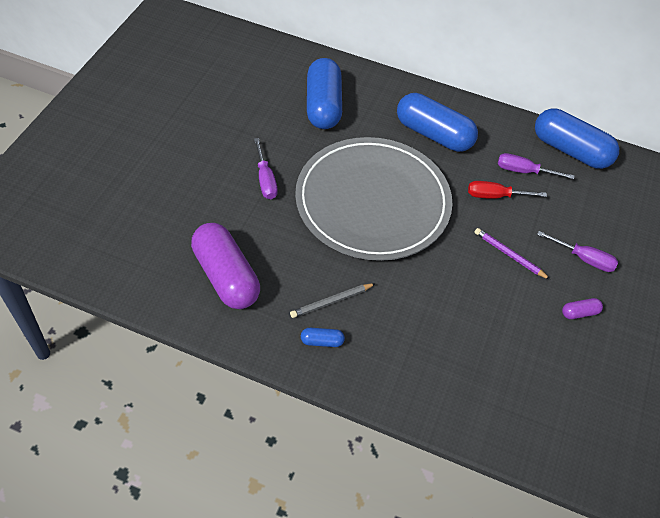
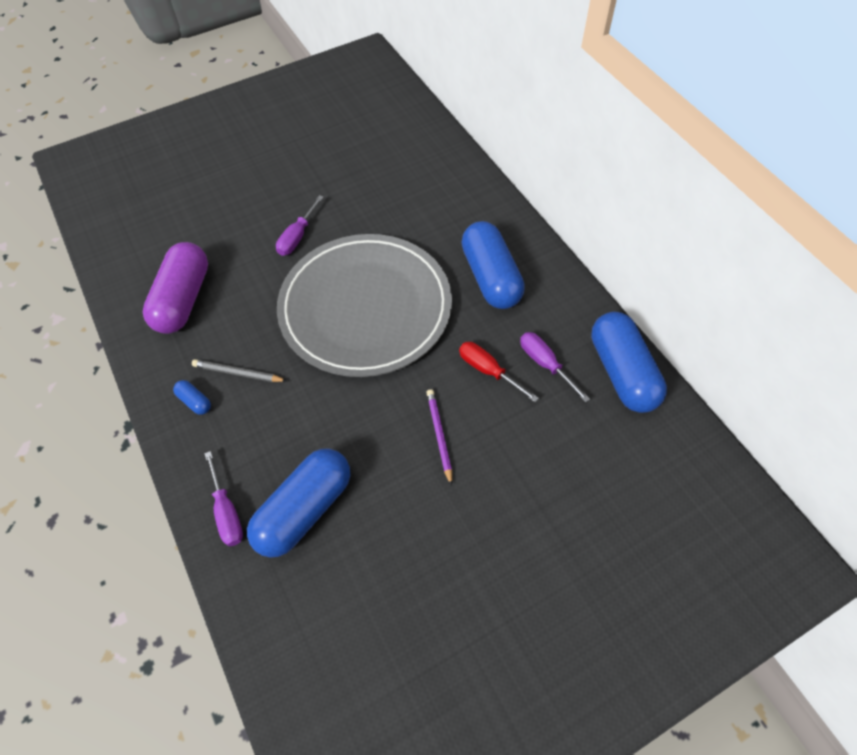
camera: 45 degrees right, 5 degrees up
(323, 105) = (415, 197): blue capsule -> blue capsule (304, 509)
(579, 313) = (448, 539): purple capsule -> none
(584, 259) = (513, 490): purple screwdriver -> purple screwdriver (227, 512)

